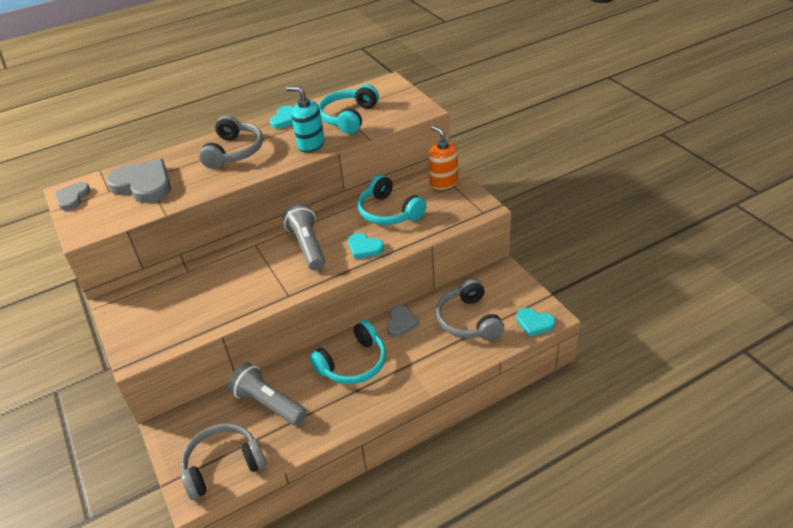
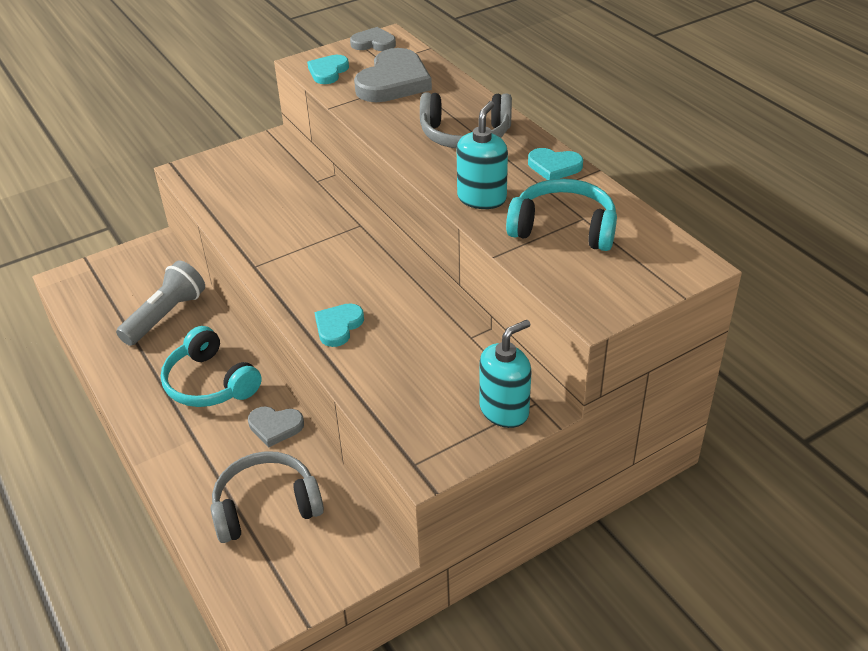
camera: 85 degrees right, 0 degrees up
(223, 465) = (92, 294): grey headphones -> none
(307, 246) = (349, 271): grey flashlight -> none
(389, 212) = (422, 347): turquoise headphones -> none
(443, 182) = (504, 410): orange soap dispenser -> turquoise soap dispenser
(534, 323) = (244, 595): turquoise heart -> turquoise heart (328, 72)

